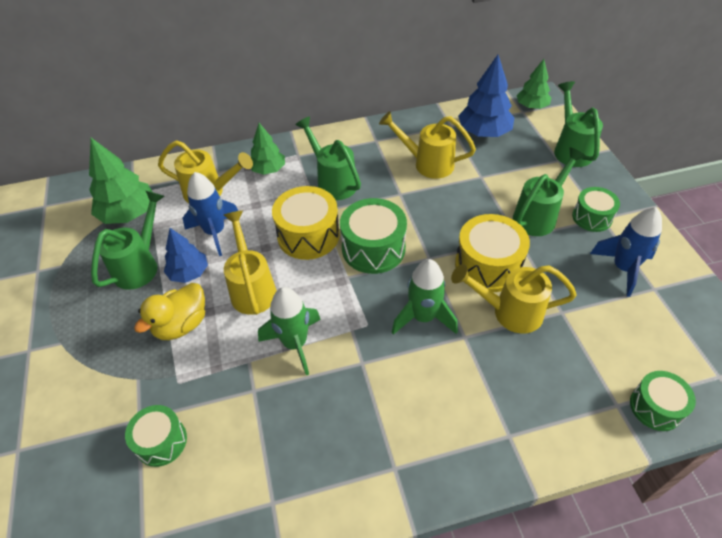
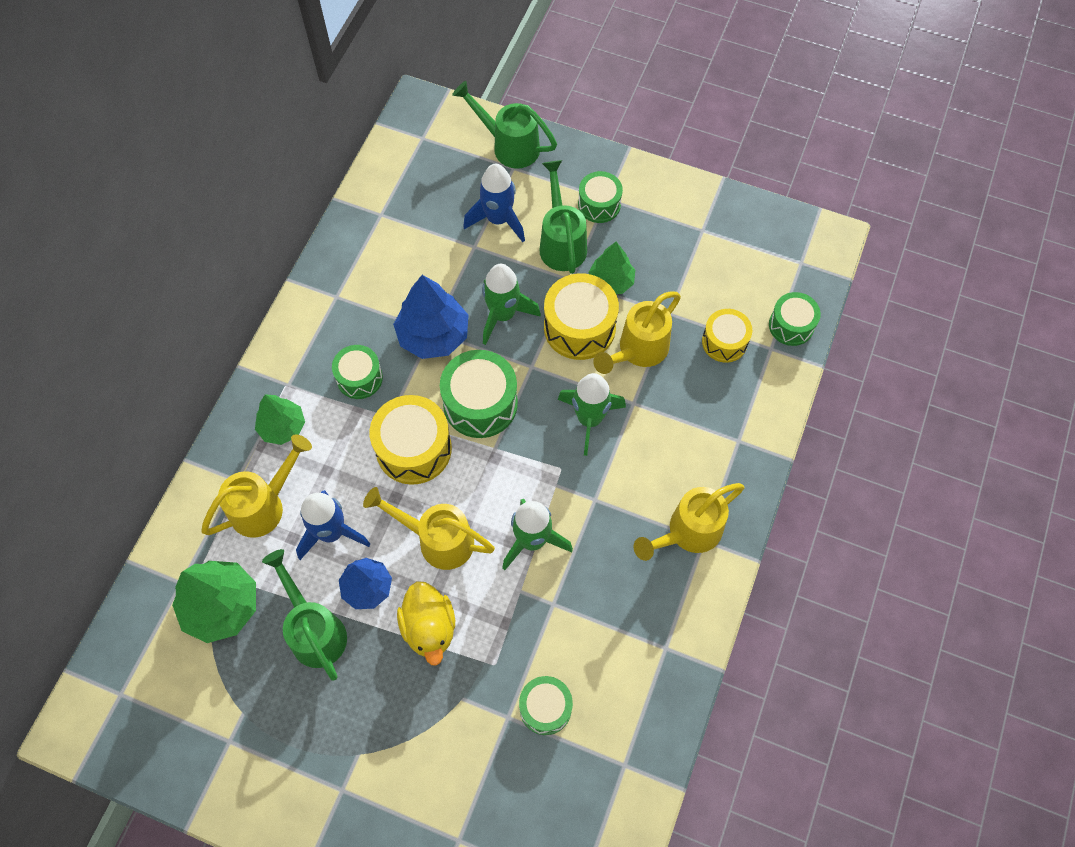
camera: 55 degrees left, 15 degrees up
(333, 181) = (359, 378): green watering can -> green drum
(427, 163) = (414, 277): yellow watering can -> yellow watering can (687, 533)
(450, 220) = (503, 315): none -> green rocket
(484, 132) = (418, 194): blue tree -> blue tree (433, 335)
(531, 106) = (422, 124): green tree -> green tree (611, 281)
(582, 365) = (724, 342): none -> yellow drum
(623, 268) = (667, 233): blue rocket -> blue rocket (498, 220)

